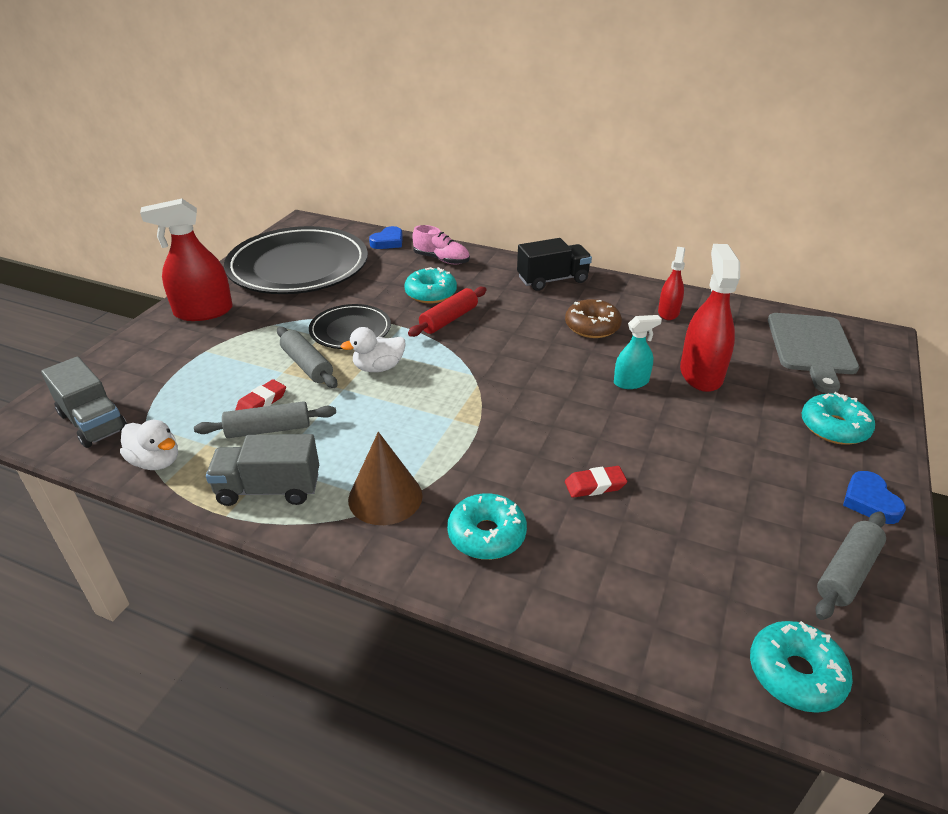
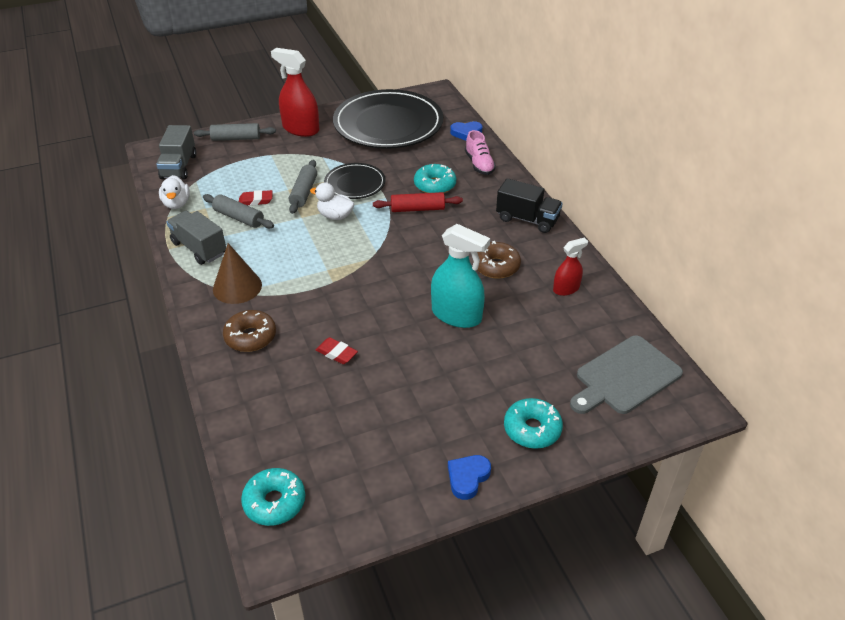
camera: 45 degrees right, 5 degrees up
(486, 535) = (250, 337): turquoise donut -> brown donut
(631, 382) = (456, 315): turquoise spray bottle -> turquoise spray bottle, size x1.75
(701, 374) = (509, 340): red spray bottle -> none
(846, 572) = (383, 492): grey rolling pin -> grey rolling pin (236, 138)

